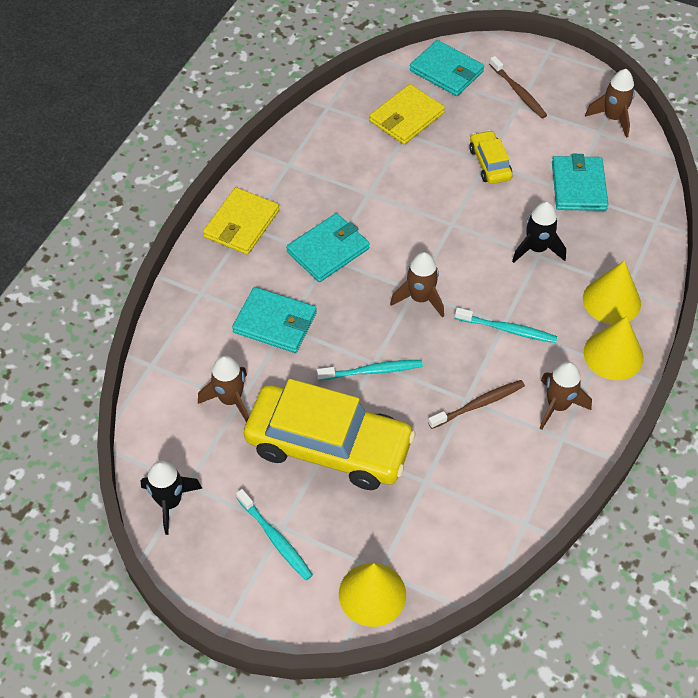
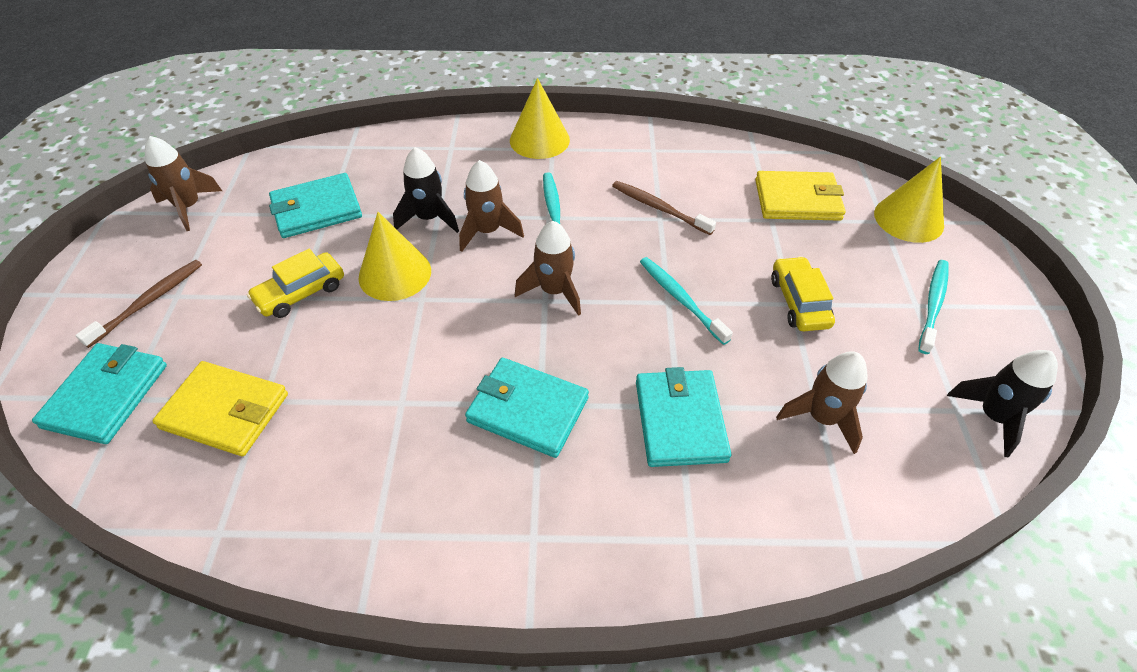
camera: 115 degrees left, 5 degrees down
(241, 224) = (532, 546): yellow wallet -> yellow wallet (797, 200)
(328, 446) = (799, 302): yellow car -> yellow car, size x0.47
(557, 406) = (621, 159): brown rocket -> brown rocket (488, 231)
(611, 301) = (474, 153): yellow cone -> yellow cone (395, 274)

